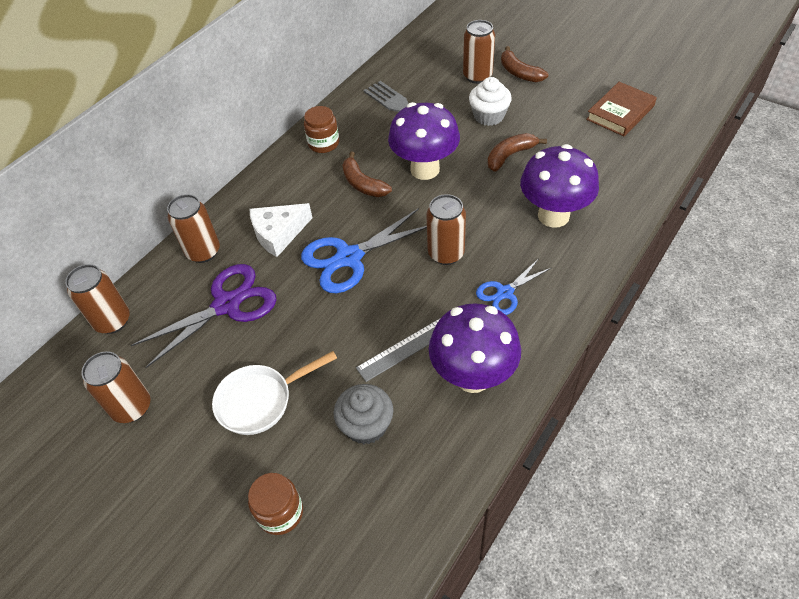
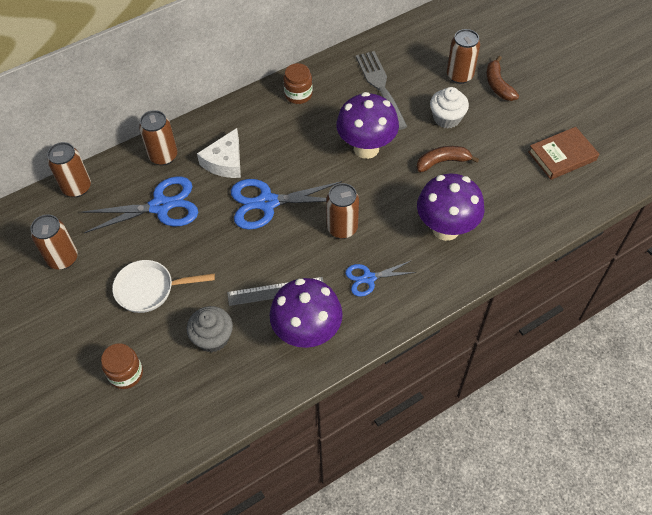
camera: 20 degrees right, 5 degrees up
(227, 304) = (161, 206): purple scissors -> blue scissors
(278, 233) = (225, 162): white cheese -> white cheese turned 60 degrees counterclockwise
(363, 184) = (310, 143): brown banana -> none

